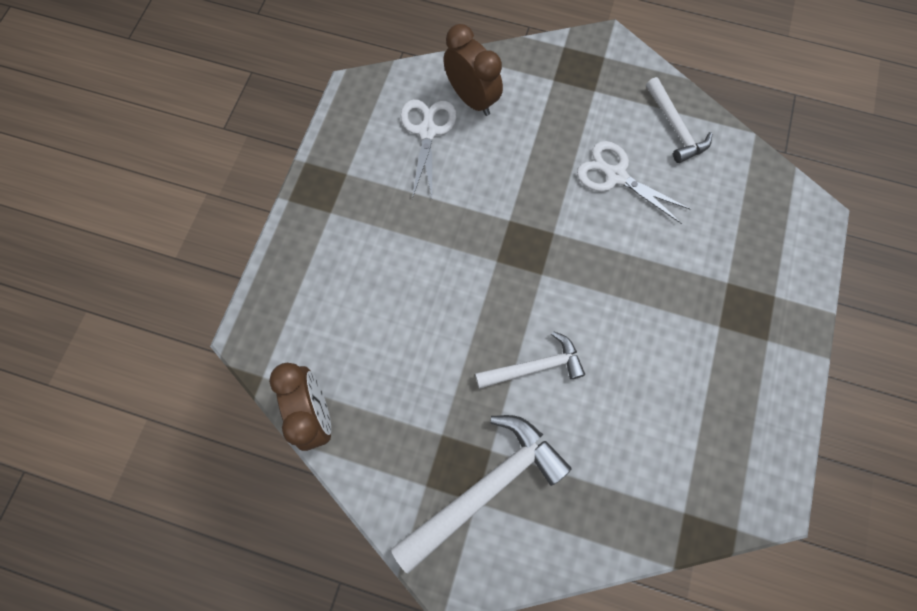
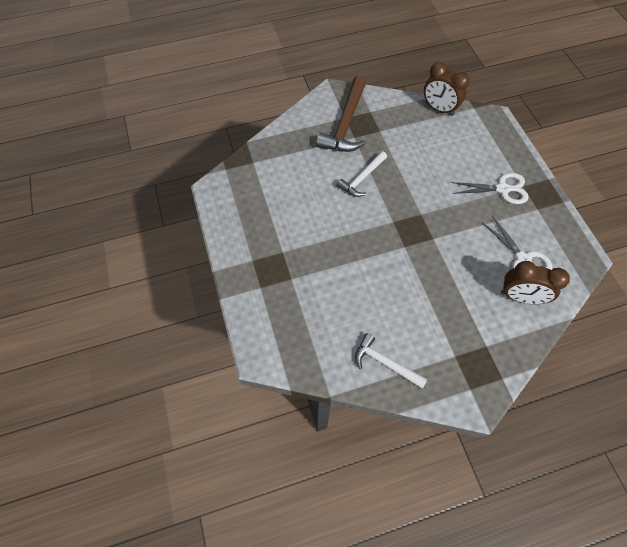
camera: 145 degrees right, 10 degrees down
(485, 487) = (345, 124): white hammer -> brown hammer
(615, 175) = (397, 303): white scissors -> white scissors (502, 189)

